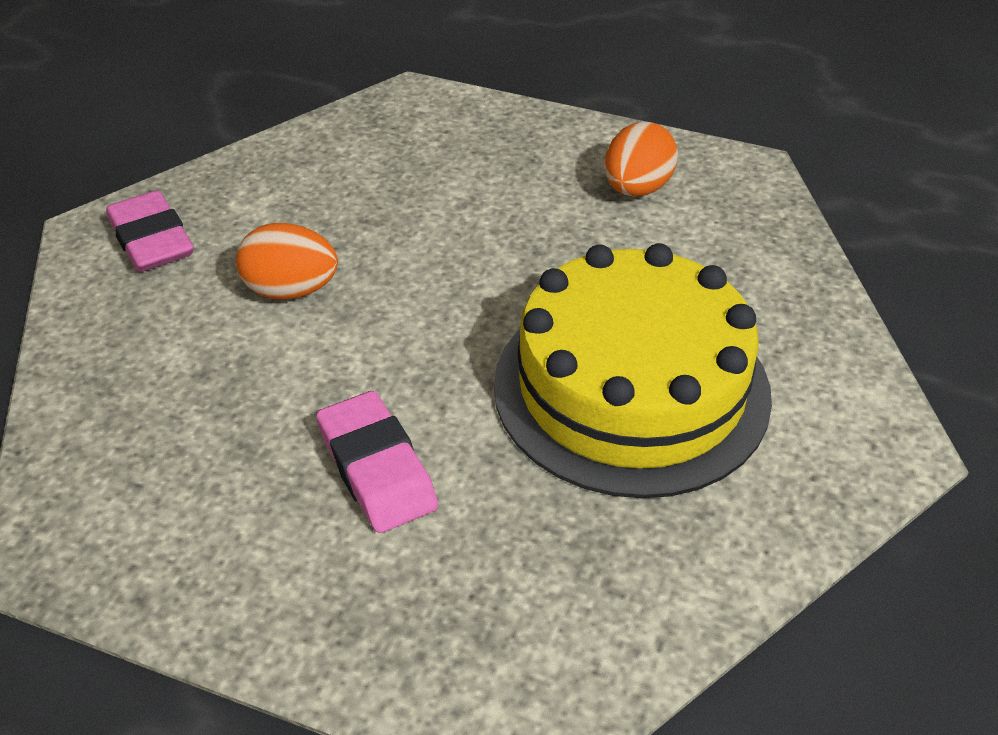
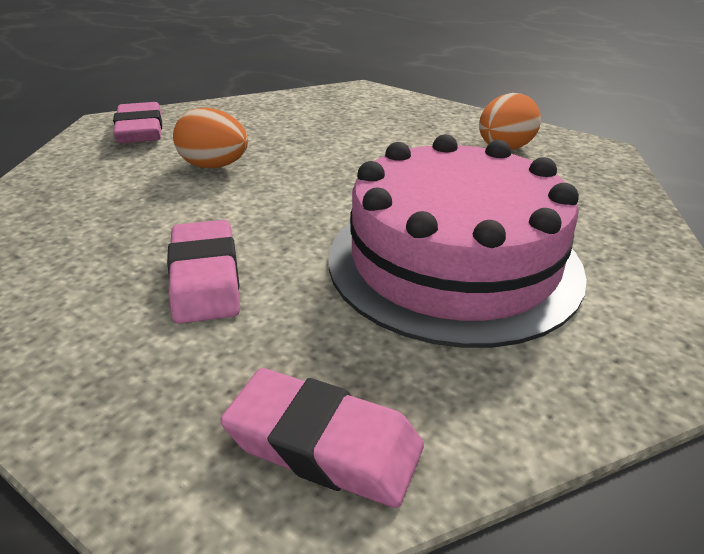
camera: 15 degrees right, 10 degrees down
(583, 628) = (324, 445): none -> pink eraser
(631, 388) = (453, 262): yellow cake -> pink cake

